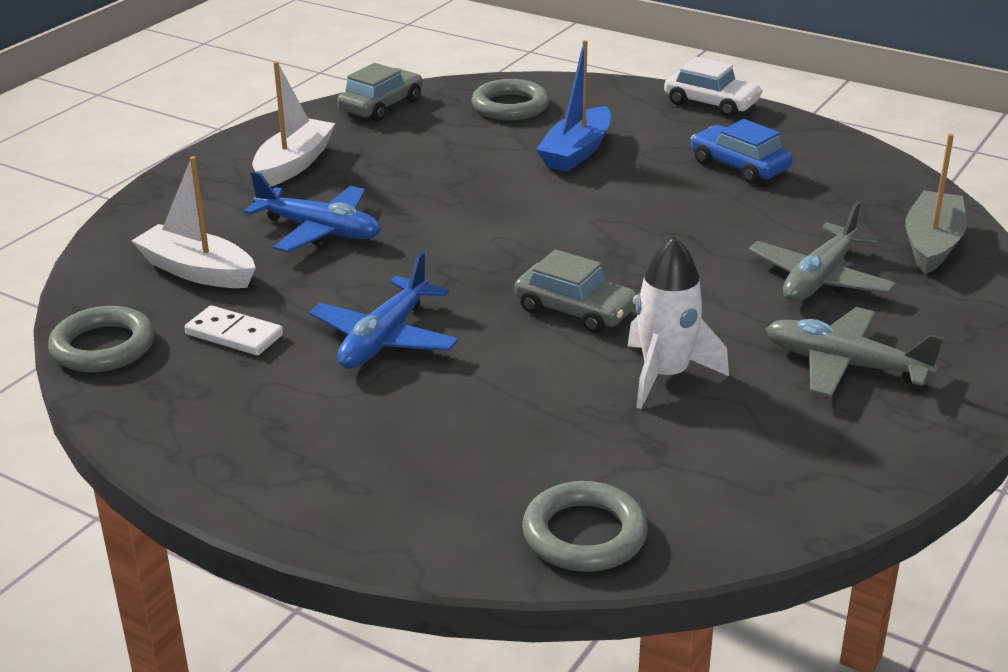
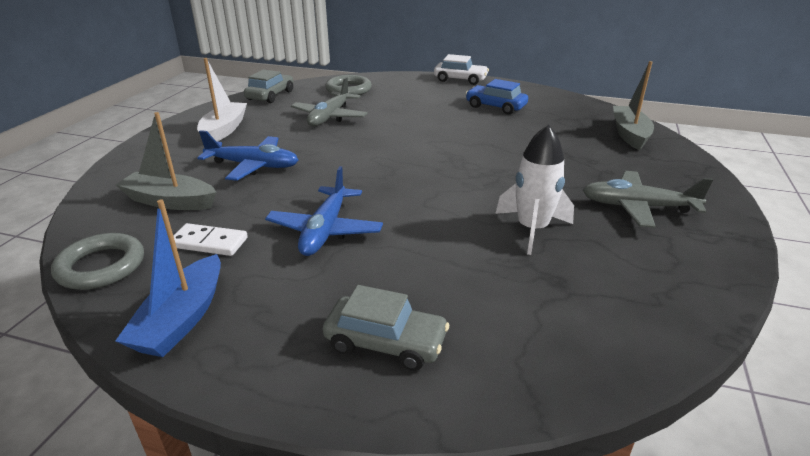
camera: 15 degrees left, 0 degrees up
(197, 271) = (170, 201): white boat -> grey boat
(575, 310) = (448, 195): grey car -> grey car (386, 342)
(576, 152) = (399, 108): blue boat -> blue boat (182, 319)
(584, 534) = (552, 364): grey ring -> none
(819, 279) = (583, 159): grey plane -> grey plane (329, 117)

